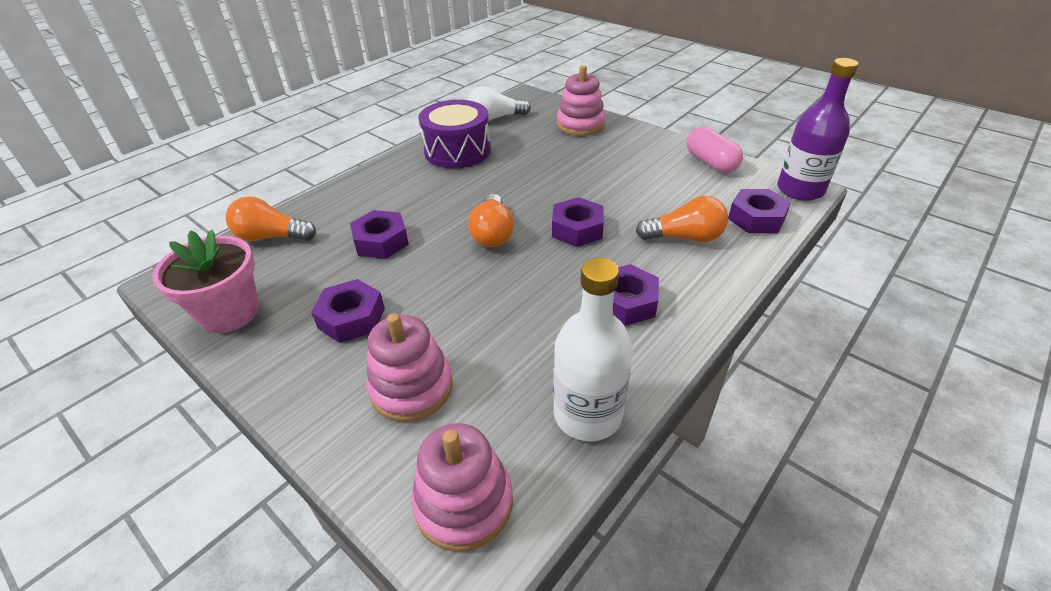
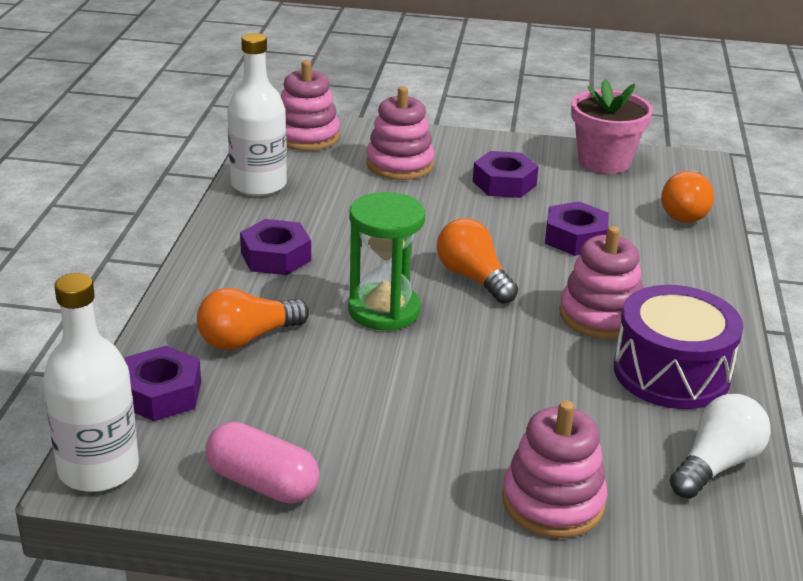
camera: 145 degrees right, 10 degrees down
(271, 237) = (685, 211): orange light bulb -> orange light bulb turned 135 degrees clockwise
(449, 186) = (600, 316): none -> pink stacking toy
(577, 229) = (384, 310): purple nut -> green hourglass
(800, 190) = (98, 469): purple bottle -> white bottle

